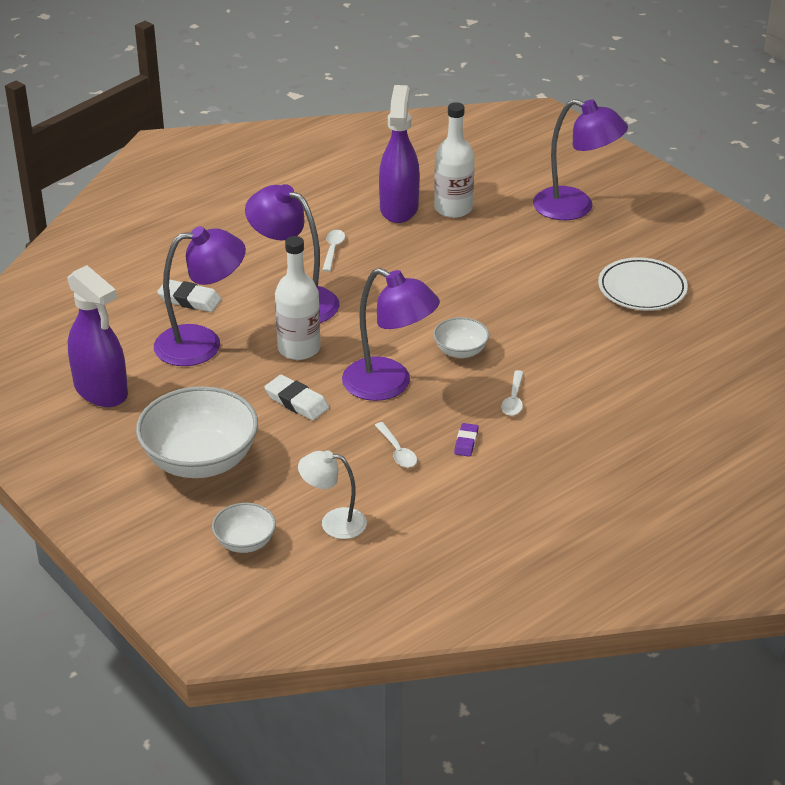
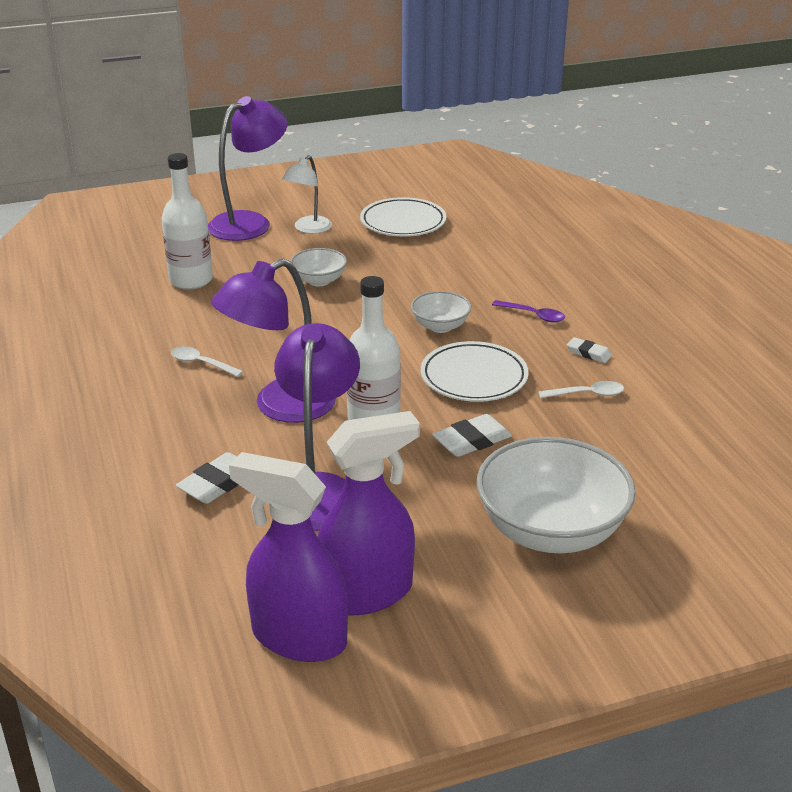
camera: 70 degrees left, 5 degrees down
(245, 542) = (711, 523): white bowl -> white bowl (319, 281)
(334, 522) = (692, 456): white lamp -> white lamp (308, 229)
(389, 385) = (474, 377): purple lamp -> white plate
(399, 208) = (159, 309): purple spray bottle -> purple spray bottle (298, 637)
(466, 442) = (588, 353): purple eraser -> white eraser
(513, 399) = (533, 315): white spoon -> purple spoon

